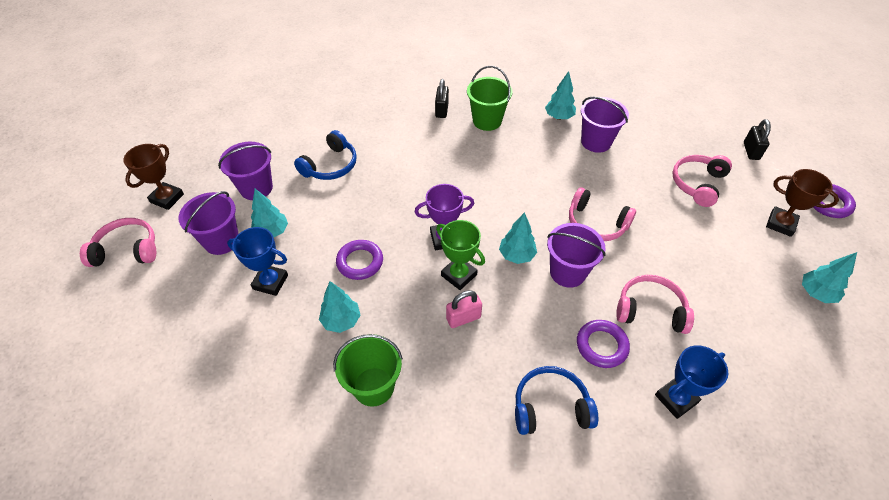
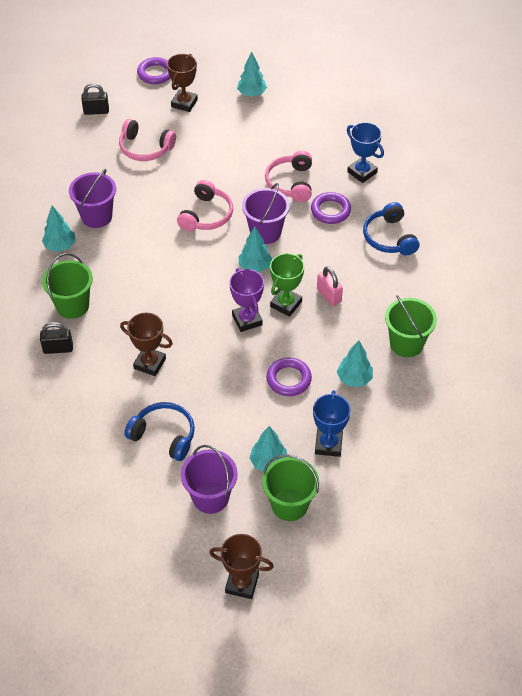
camera: 100 degrees left, 0 degrees up
(127, 250) = (321, 591): pink headphones -> none
(221, 241) = (289, 504): purple bucket -> green bucket
(410, 163) = (150, 363): none -> brown trophy

